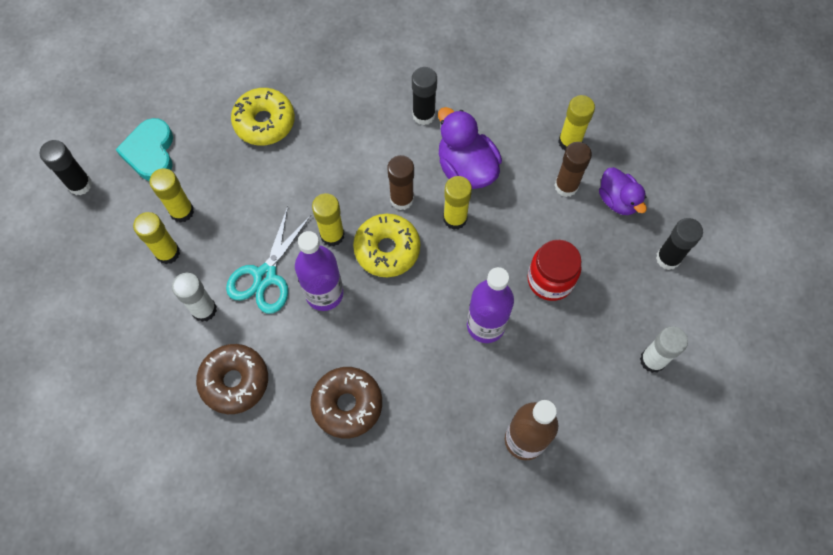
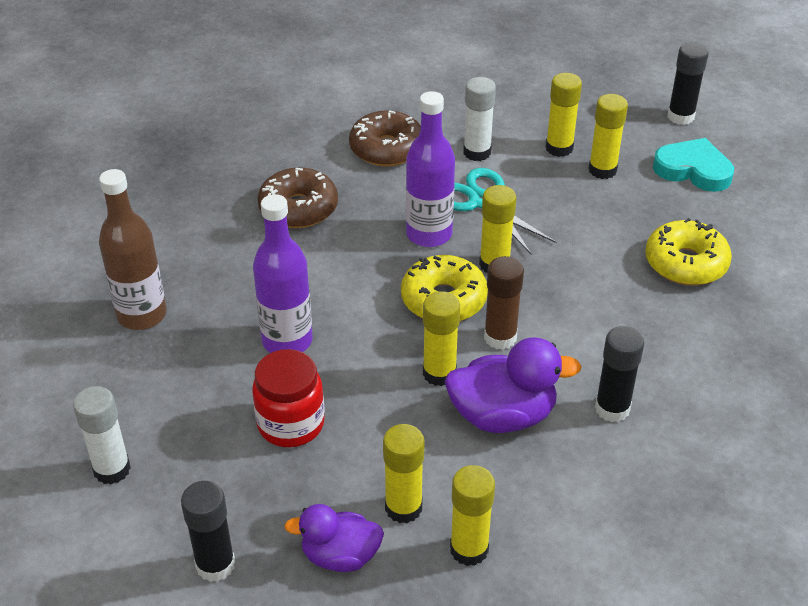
camera: 120 degrees right, 25 degrees down
(566, 186) = (403, 508): brown glue stick -> yellow glue stick

